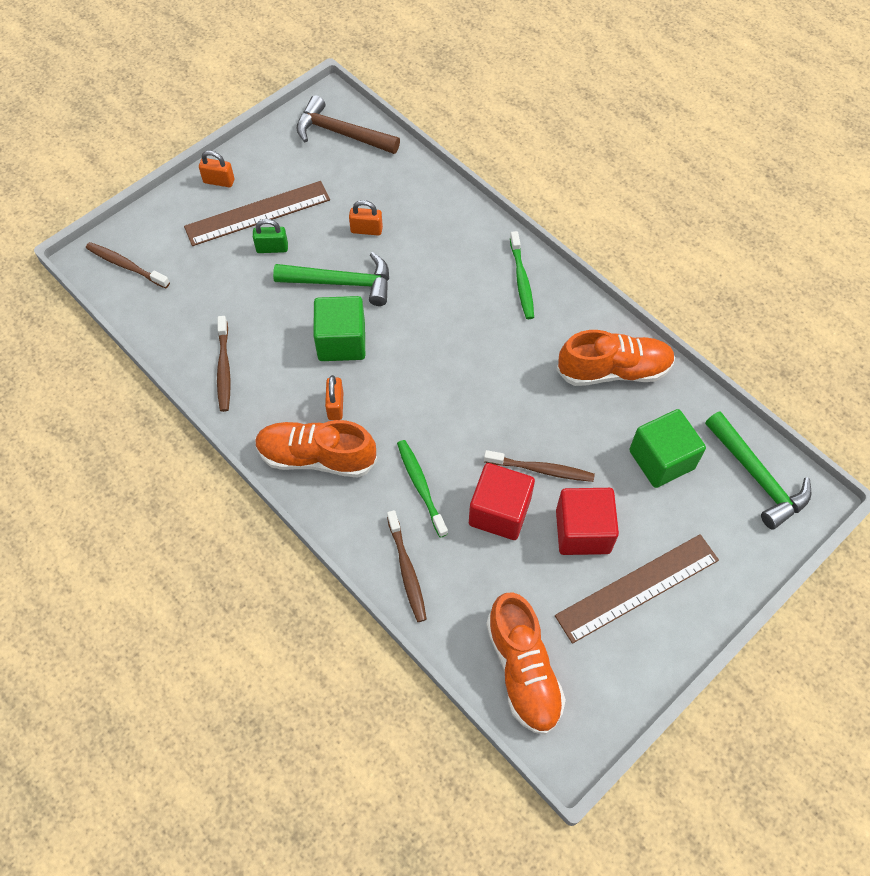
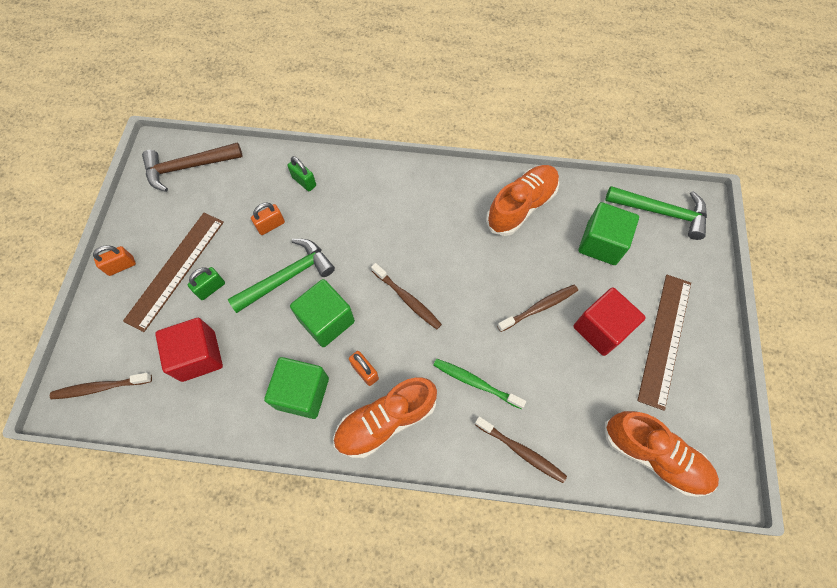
camera: 40 degrees left, 5 degrees up
(224, 368) = (256, 409): brown toothbrush -> brown toothbrush (407, 299)
(270, 384) = (302, 393): none -> green cube
(429, 211) = (304, 181): none -> green padlock
(499, 512) = (540, 358): red cube -> red cube (198, 356)
(521, 280) = (410, 187): green toothbrush -> none

